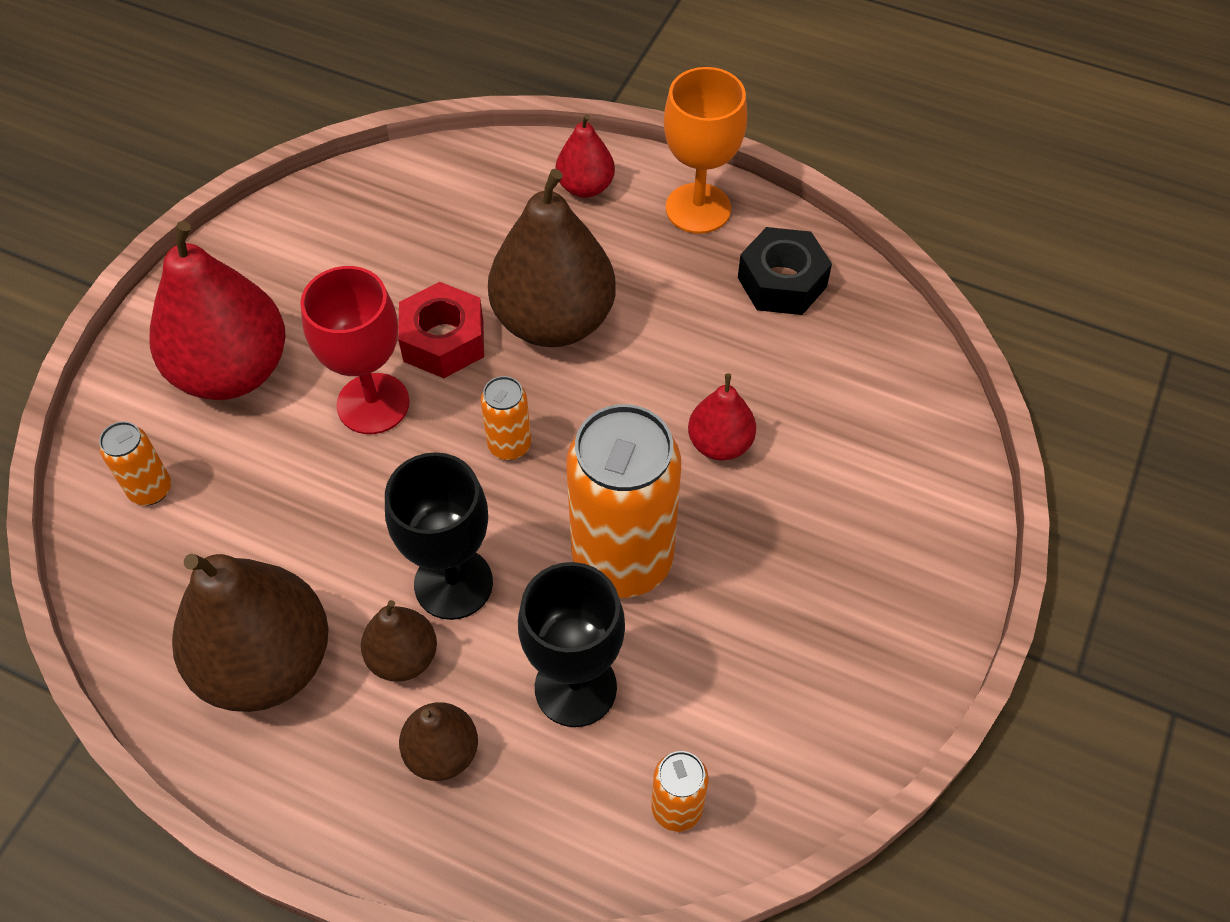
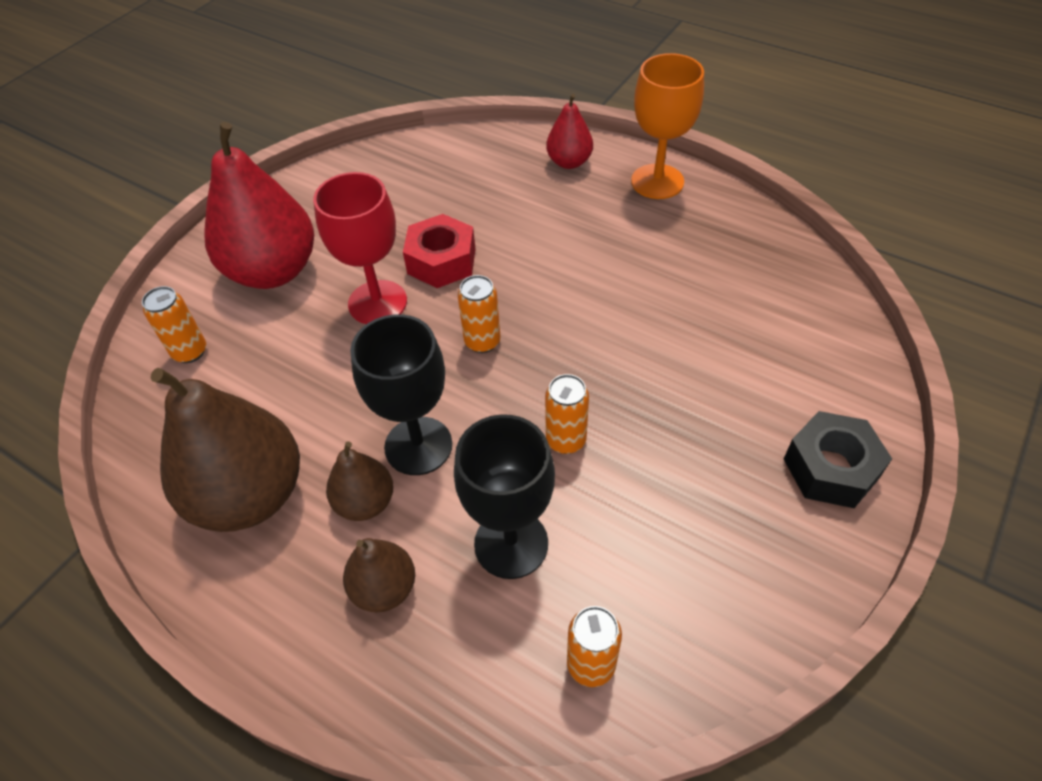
camera: 10 degrees right, 5 degrees down
(554, 321) = (532, 253): brown pear -> none
(622, 560) = (566, 440): orange can -> orange can, size x0.46
(720, 444) = (660, 354): red pear -> none
(782, 282) = (722, 237): black nut -> black nut (830, 468)

